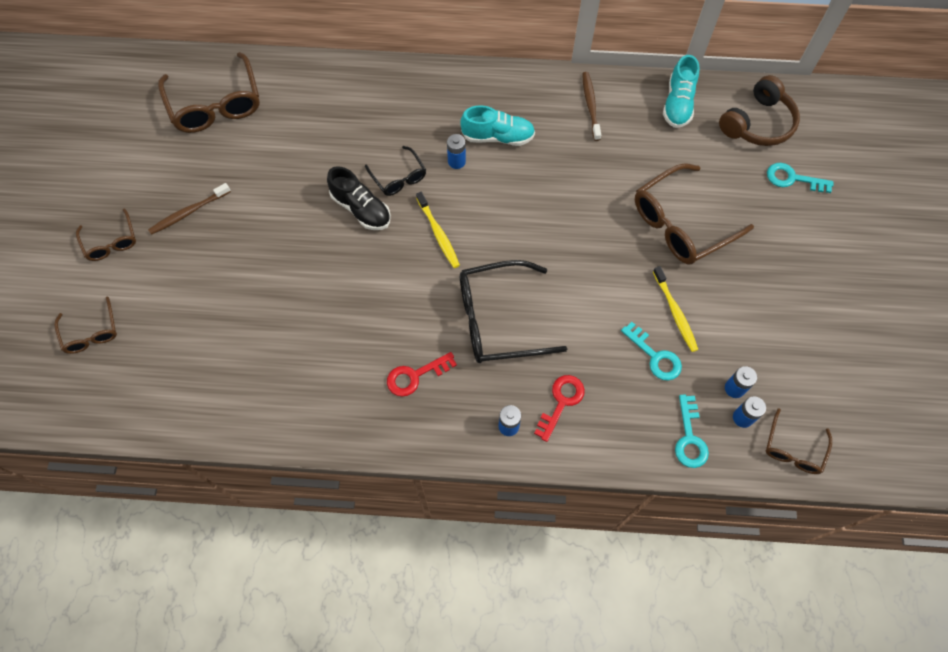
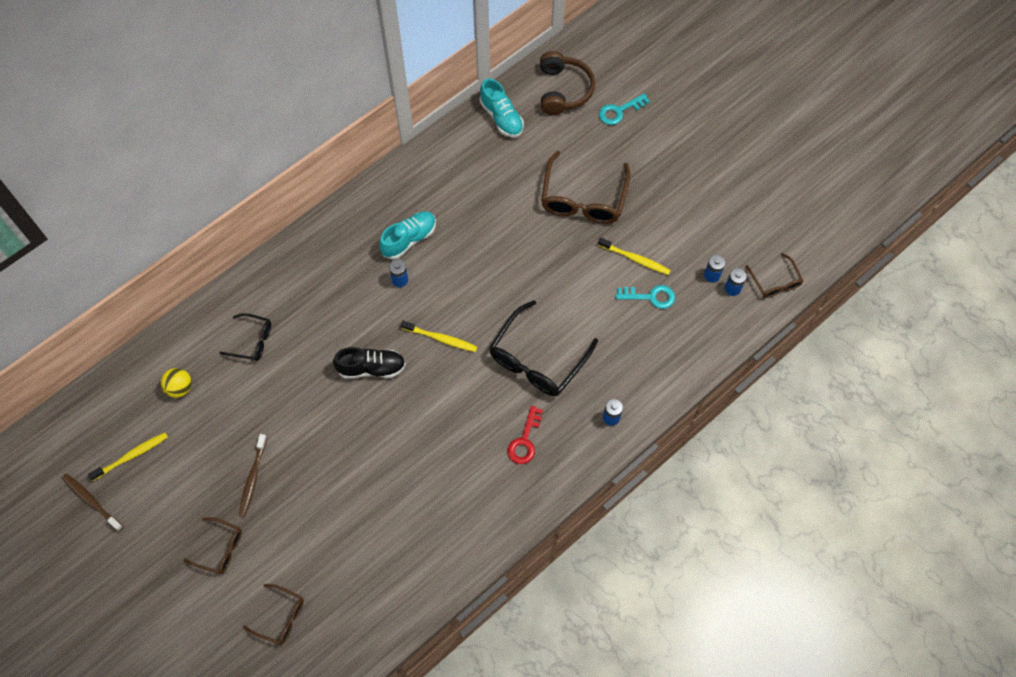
camera: 45 degrees left, 0 degrees up
(132, 123) = (132, 456): none -> yellow toothbrush
(215, 104) = (180, 388): brown glasses -> yellow ball
(398, 177) = (372, 324): black glasses -> black glasses (252, 341)
(561, 402) = (626, 374): red key -> none
(590, 105) = (447, 165): brown toothbrush -> brown toothbrush (91, 501)
(689, 438) = (716, 327): turquoise key -> none

